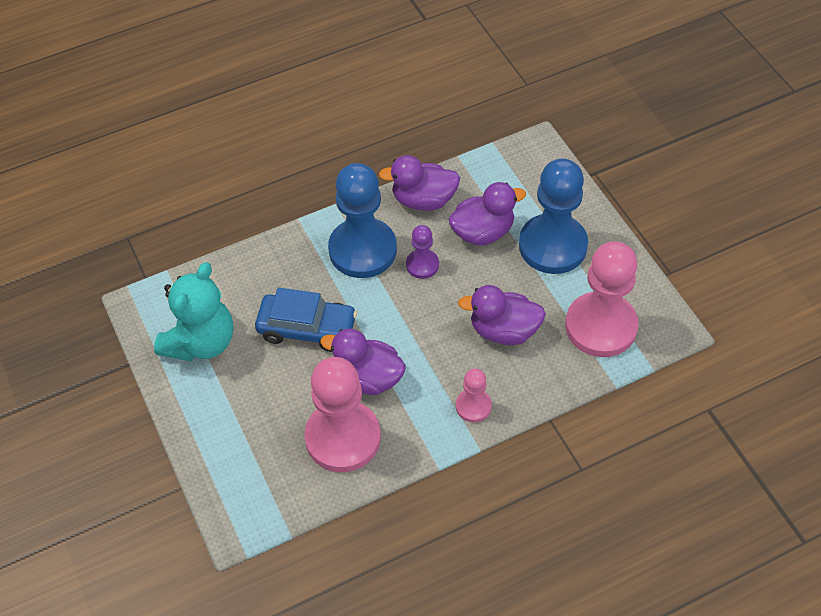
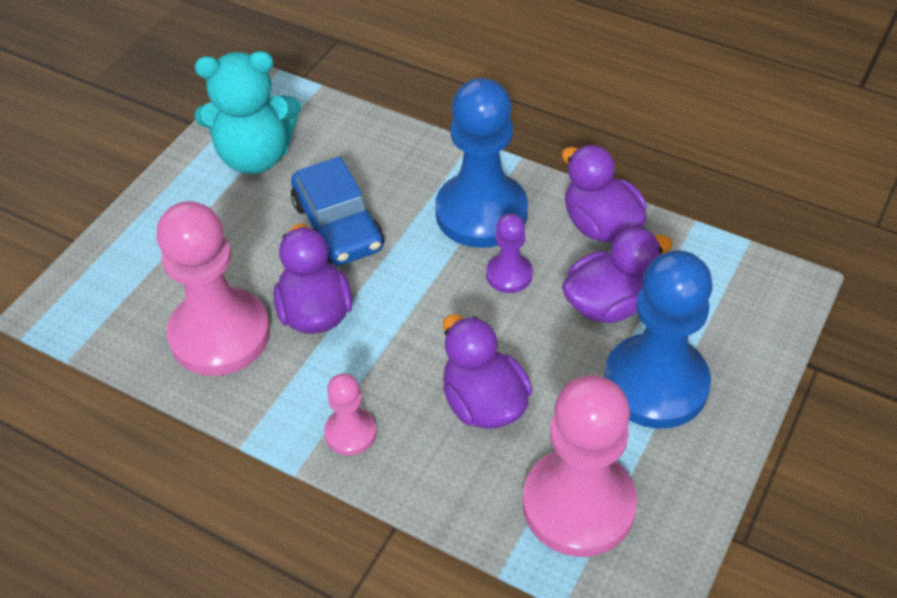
camera: 55 degrees right, 5 degrees down
(483, 232) = (608, 304): purple duck -> purple duck turned 60 degrees counterclockwise

